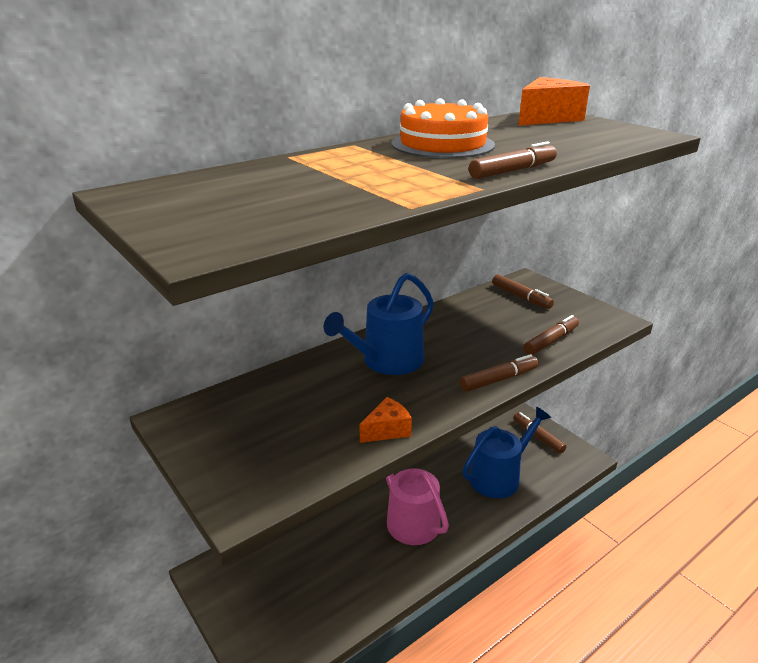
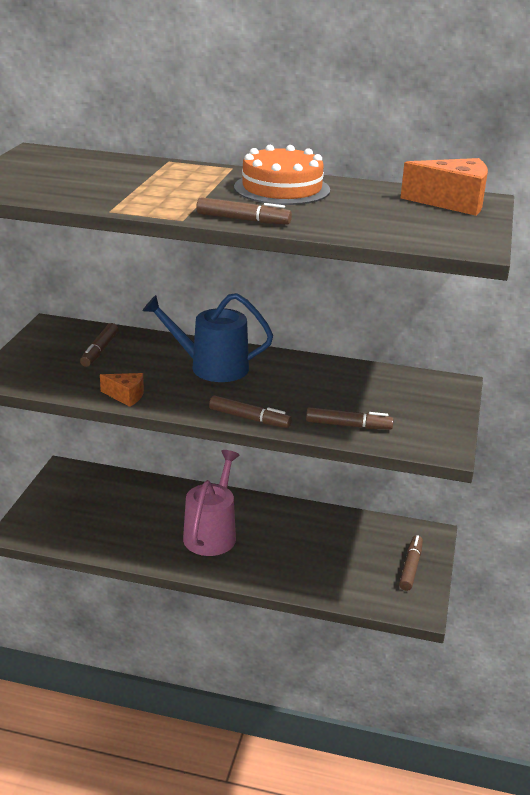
camera: 50 degrees right, 0 degrees up
(499, 476) = (321, 563): blue watering can -> none
(521, 297) = (411, 390): brown marker -> brown marker (99, 350)

